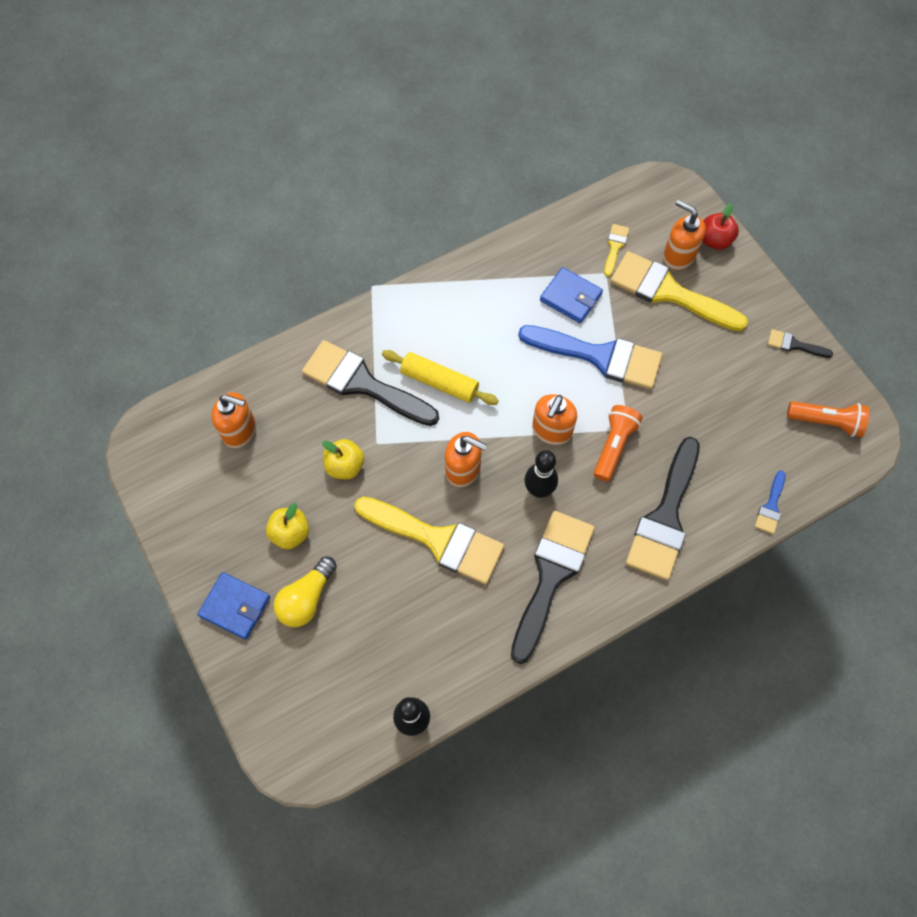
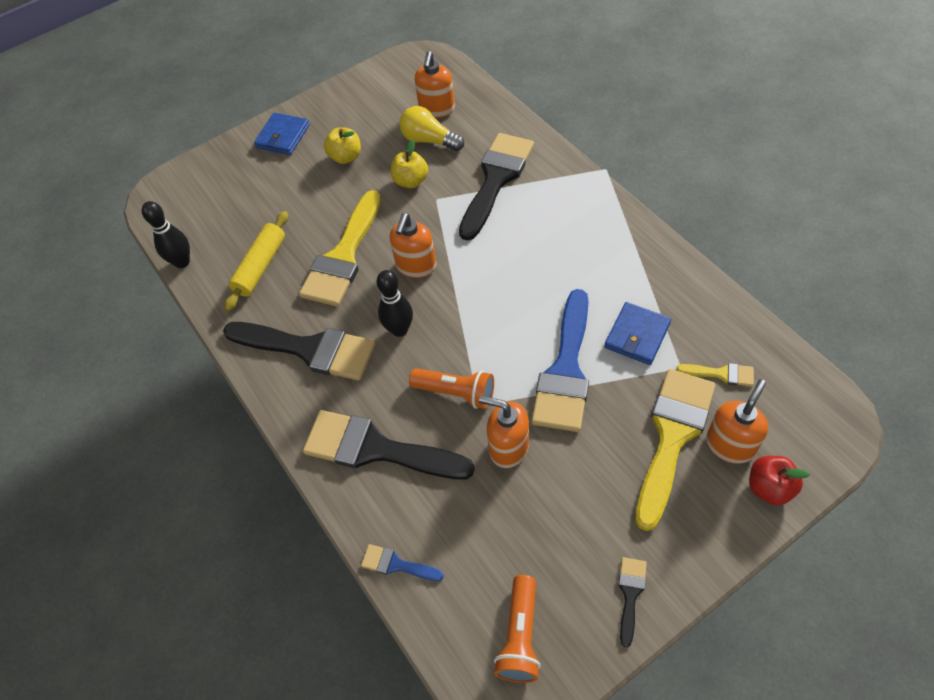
camera: 90 degrees right, 10 degrees down
(306, 598) = (289, 177): yellow light bulb -> yellow light bulb (429, 140)
(439, 382) = (507, 235): yellow rolling pin -> yellow rolling pin (260, 266)
(551, 430) = (467, 334): orange soap dispenser -> orange soap dispenser (508, 447)

